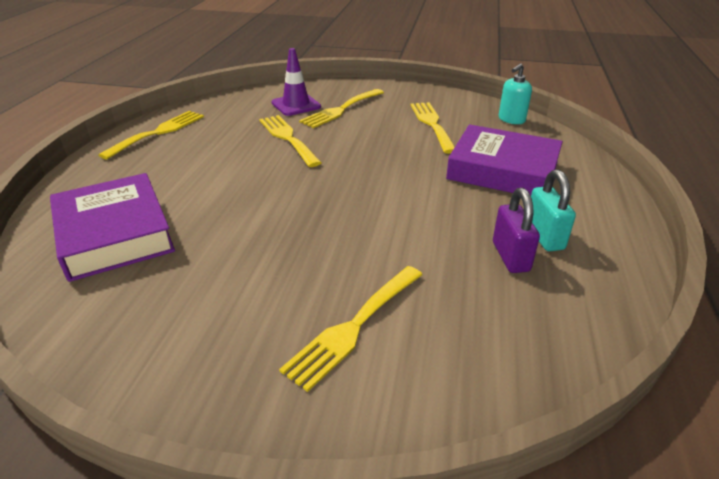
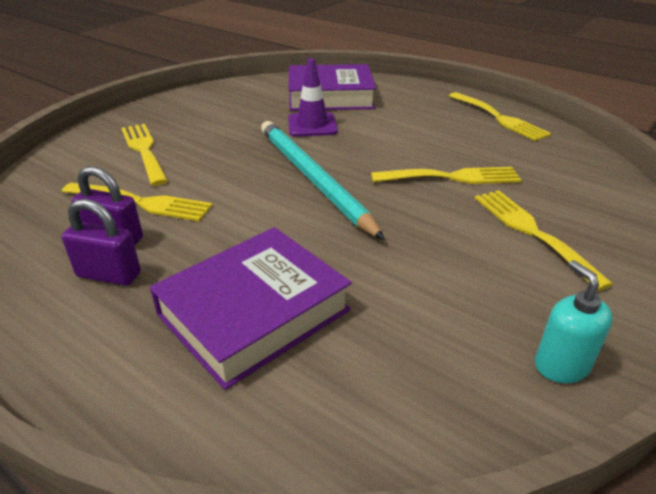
camera: 115 degrees right, 0 degrees up
(296, 105) = (559, 201): purple traffic cone -> purple traffic cone (312, 125)
(333, 192) = (313, 179): none -> turquoise pencil
(432, 124) = (442, 303): yellow fork -> yellow fork (142, 202)
(511, 119) = (417, 425): turquoise soap dispenser -> turquoise soap dispenser (561, 365)
(544, 236) = (109, 275): turquoise padlock -> purple padlock

